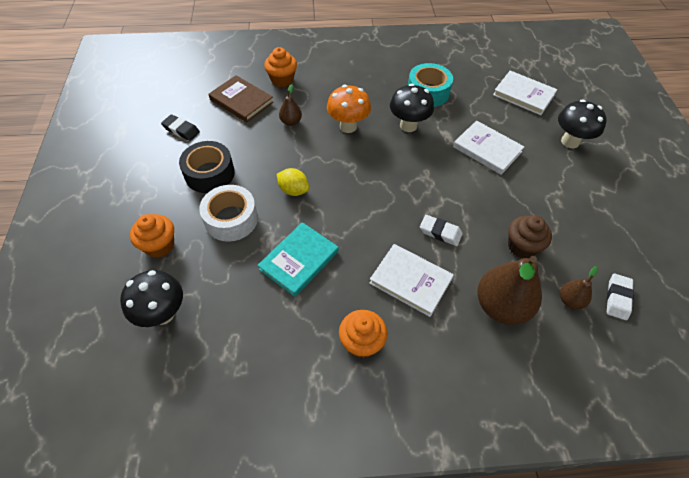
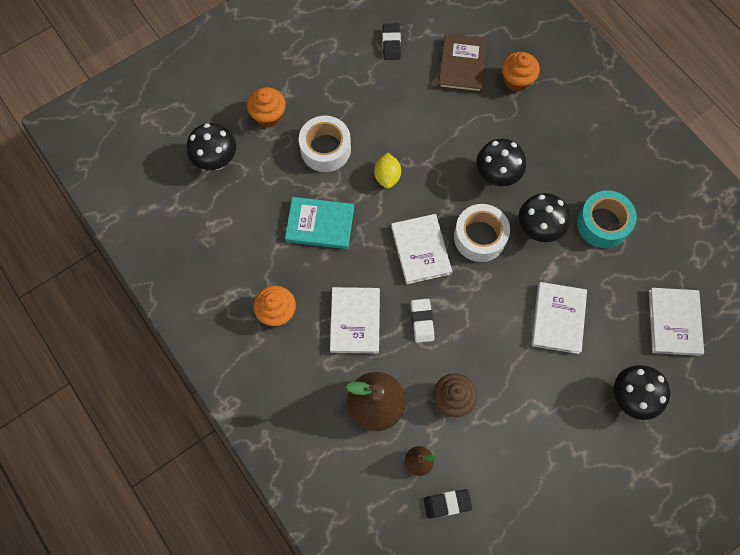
camera: 60 degrees right, 15 degrees up
(209, 174) = (360, 100): black tape -> none
(291, 122) = (466, 124): brown pear -> none
(348, 126) = (496, 176): orange mushroom -> black mushroom
(376, 201) = (421, 250): none -> white book
(391, 160) = (480, 237): none -> white tape
(617, 298) = (447, 504): white eraser -> black eraser

